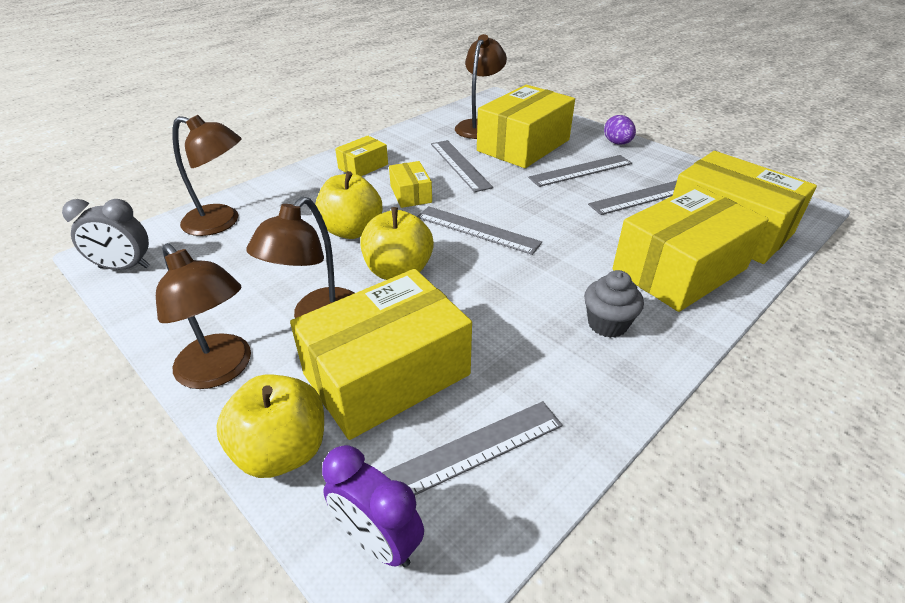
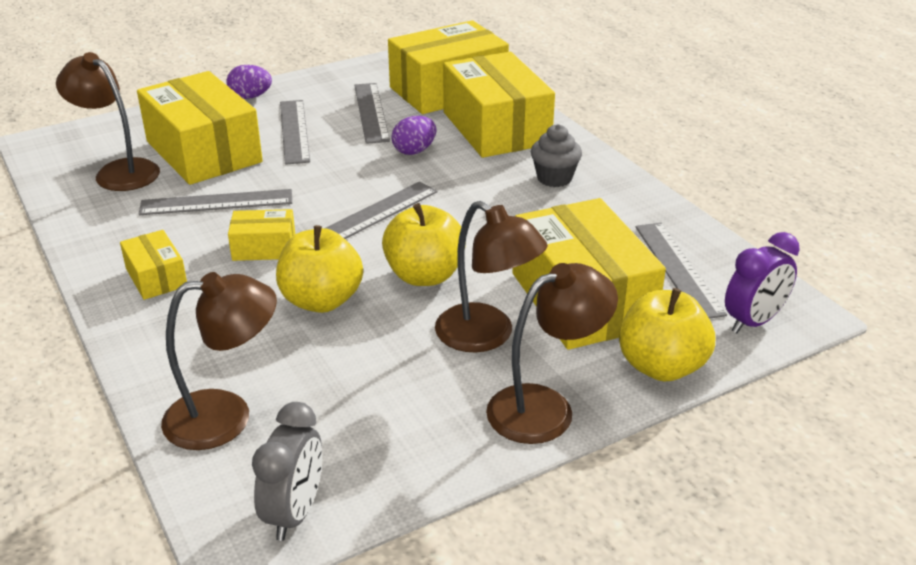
camera: 75 degrees left, 5 degrees down
(221, 222) = (226, 416): brown lamp -> brown lamp turned 45 degrees clockwise
(594, 230) = (414, 151): none -> purple egg

